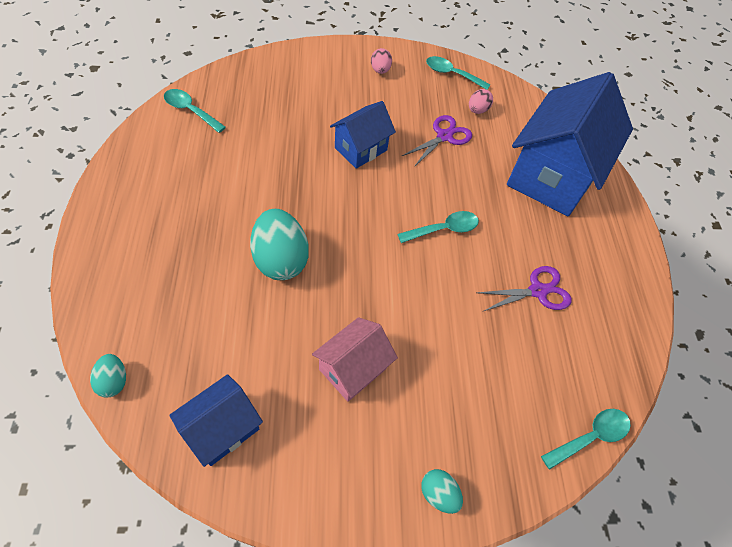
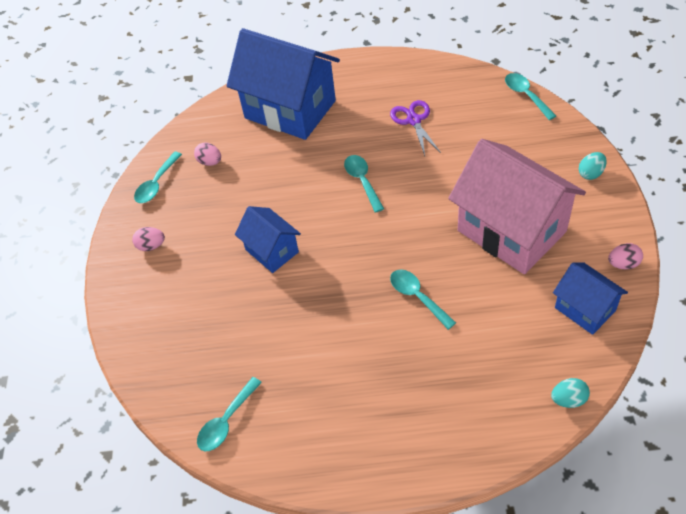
camera: 80 degrees left, 5 degrees down
(278, 496) = (623, 264): none -> pink egg
(280, 259) = (417, 297): turquoise egg -> turquoise spoon
(353, 369) = (511, 231): pink house -> pink house, size x1.95
(444, 136) = (248, 186): purple scissors -> none

